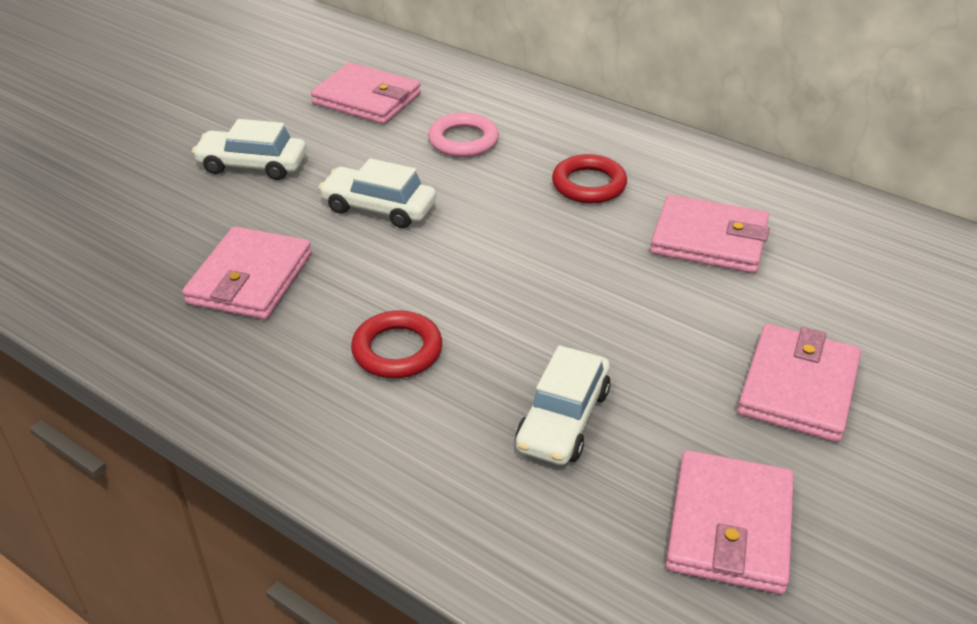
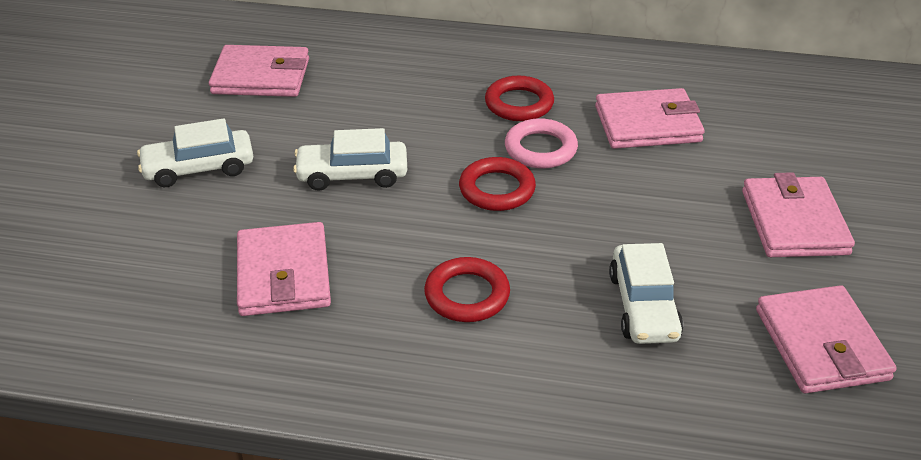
camera: 25 degrees left, 0 degrees up
(463, 140) = (381, 93): pink ring -> pink ring (540, 149)
(503, 260) = (497, 189): none -> red ring

